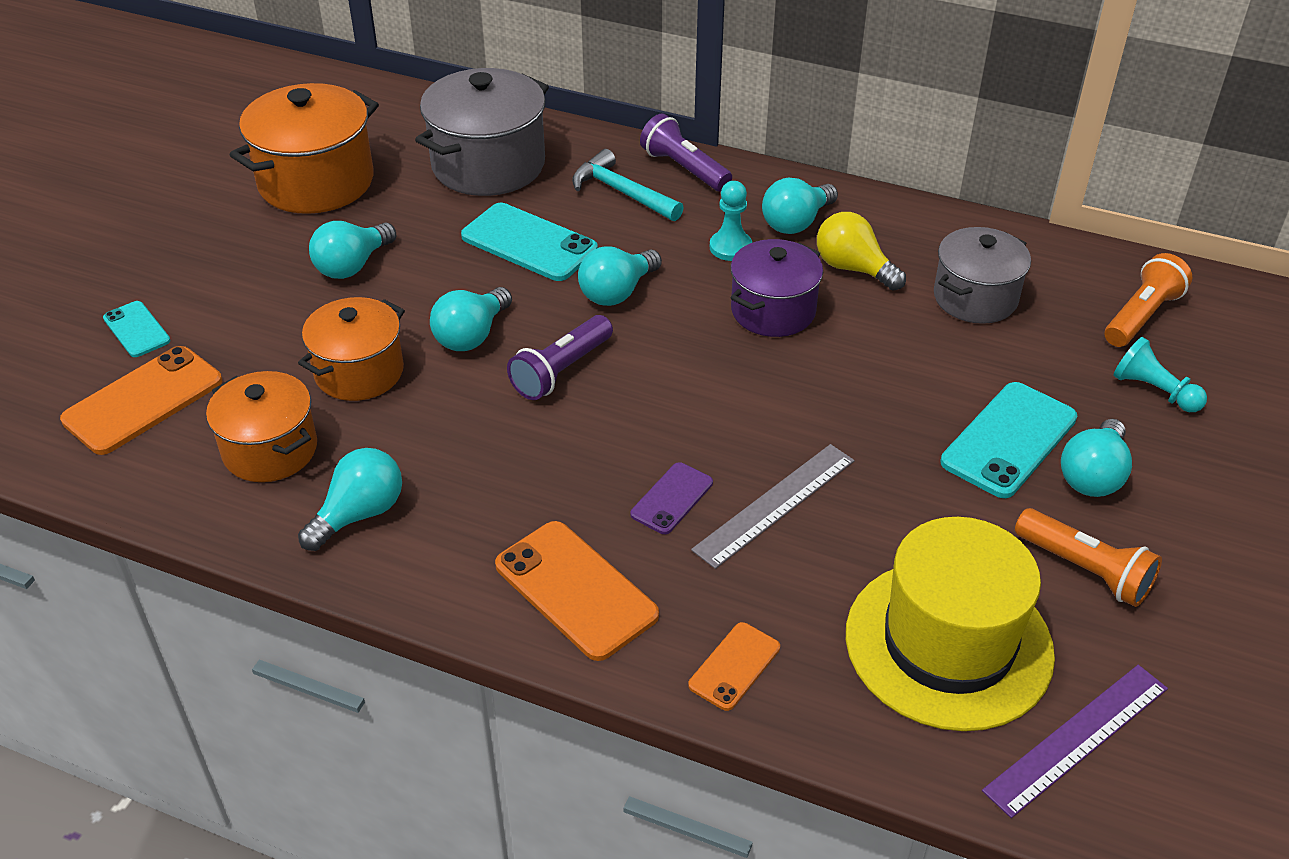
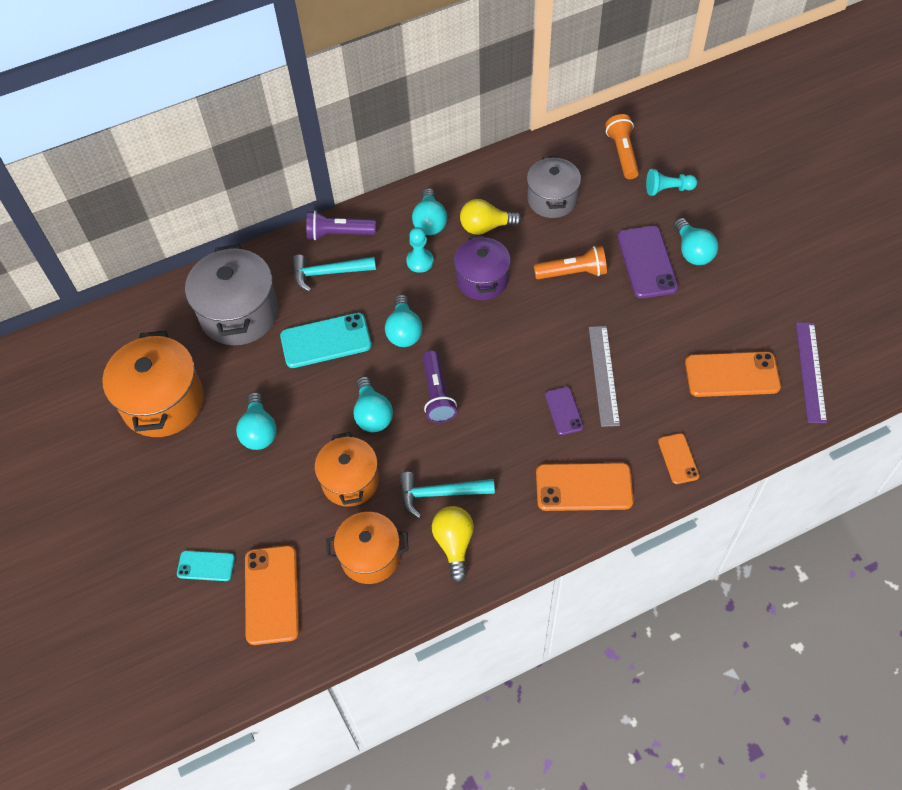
camera: 45 degrees left, 15 degrees up
(359, 514) = (454, 544): turquoise light bulb -> yellow light bulb
(420, 457) = (440, 494): none -> turquoise hammer
(948, 643) = (732, 375): yellow hat -> orange phone
(1009, 440) = (647, 262): turquoise phone -> purple phone
(1085, 570) = (737, 298): orange flashlight -> orange flashlight (572, 272)

